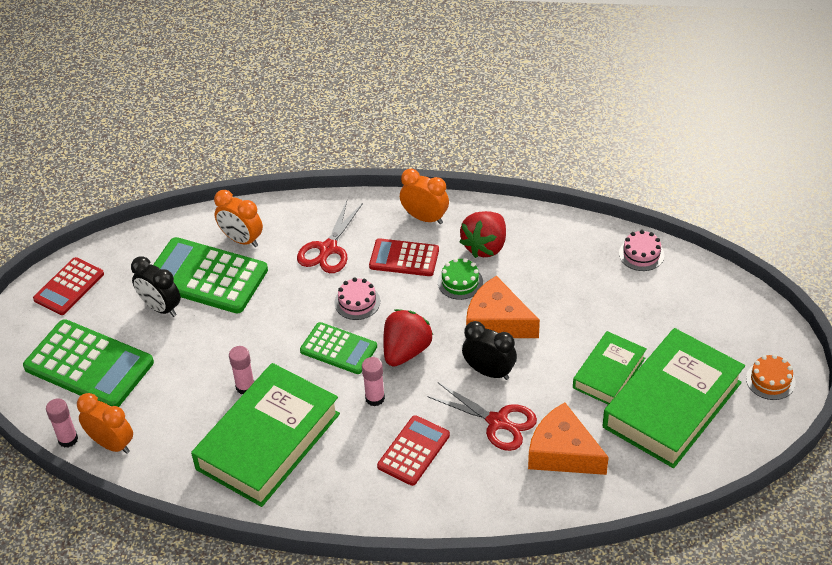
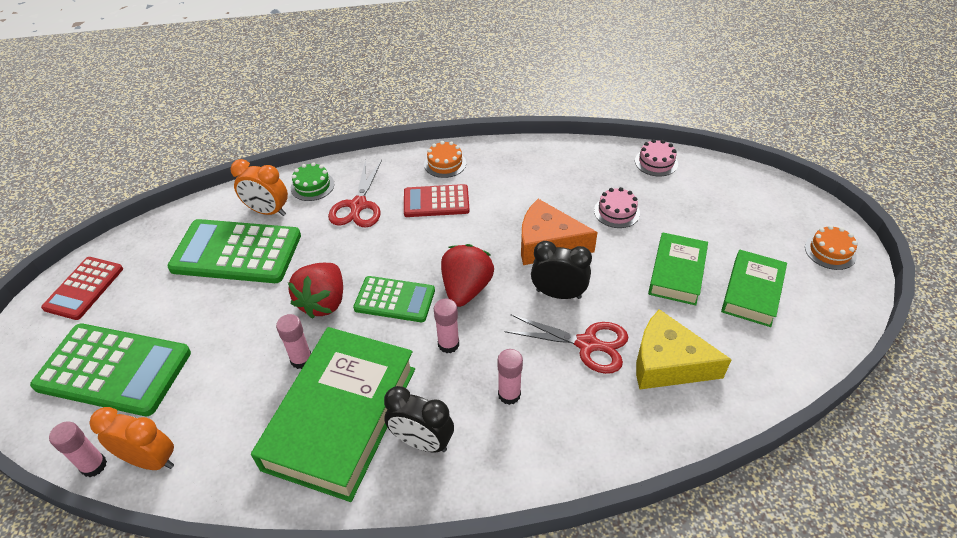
camera: 15 degrees left, 0 degrees up
(161, 308) = (191, 292): black clock -> black clock (422, 442)
(357, 302) = (401, 250): pink cake -> pink cake (616, 212)
(413, 451) = (509, 394): red calculator -> pink glue stick
(425, 218) = (445, 163): orange clock -> orange cake
(460, 282) = (498, 214): green cake -> green cake (312, 186)
(485, 246) = (510, 179): red strawberry -> red strawberry (323, 302)
(562, 452) = (667, 363): orange cheese -> yellow cheese
(672, 404) = (752, 292): green book -> green book, size x0.56

